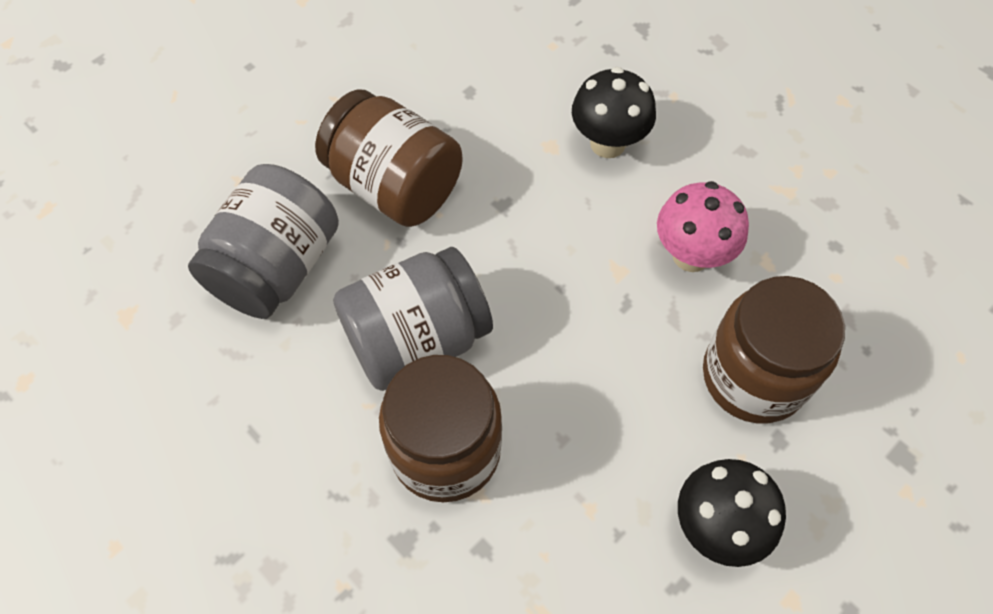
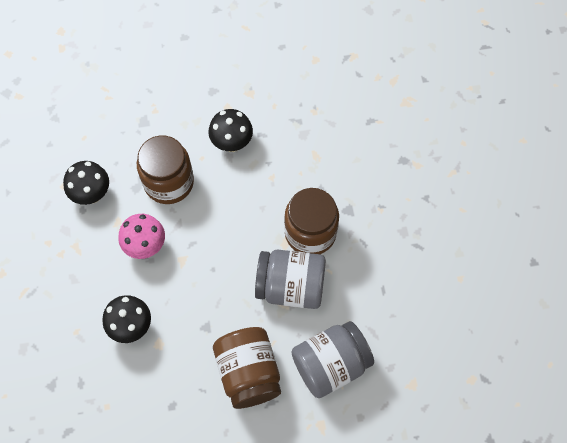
camera: 145 degrees left, 5 degrees up
(847, 276) = (92, 194): none -> black mushroom

